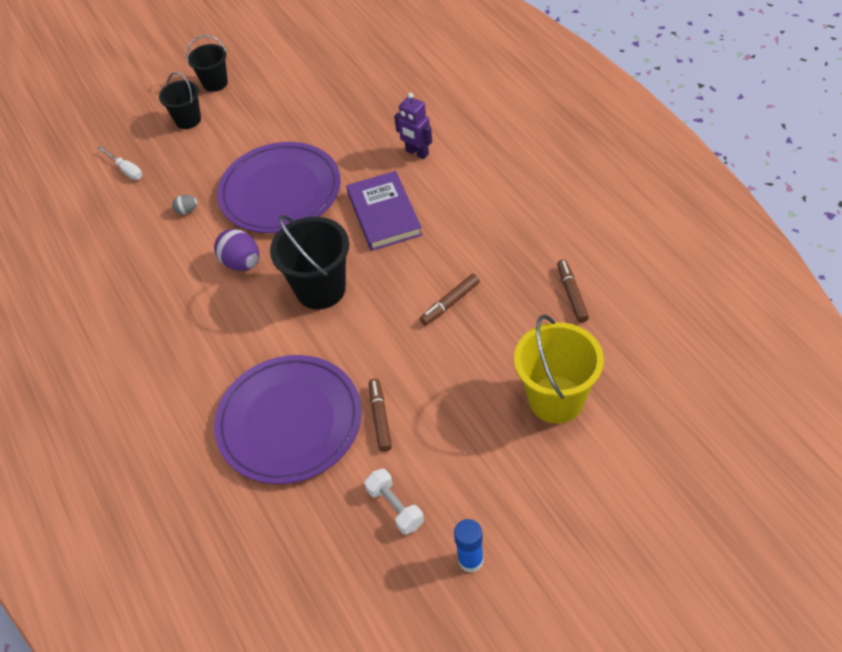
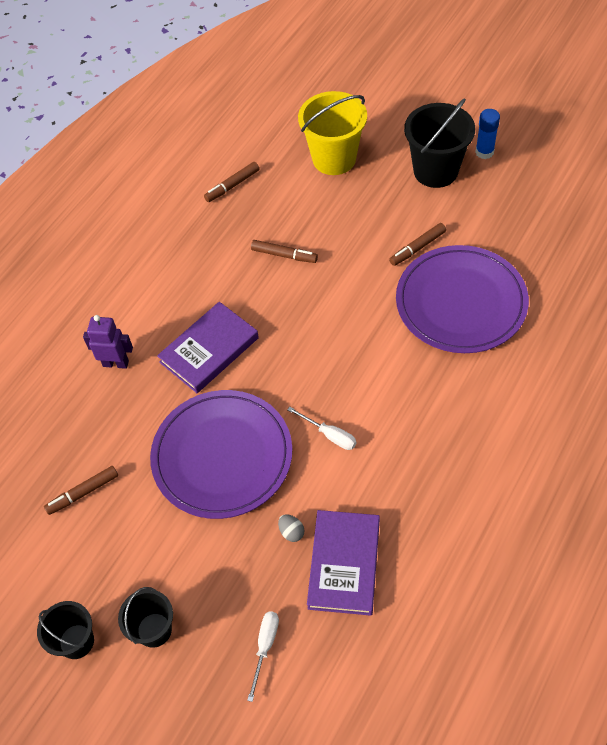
camera: 120 degrees left, 5 degrees up
(138, 231) = (344, 564): none -> purple book
(241, 263) = (329, 435): purple egg -> white screwdriver
(317, 108) = (83, 493): none -> brown marker
(320, 289) = (322, 353): black bucket -> black bucket (435, 171)
(395, 507) = (479, 205): white dumbbell -> none
(417, 153) = (116, 363): purple robot -> purple robot turned 90 degrees counterclockwise

